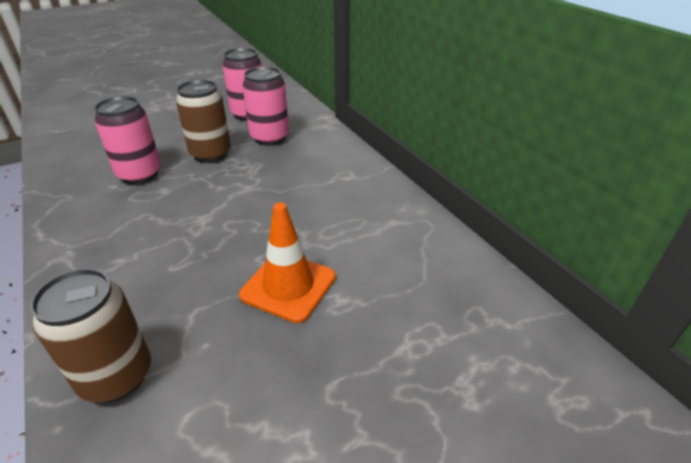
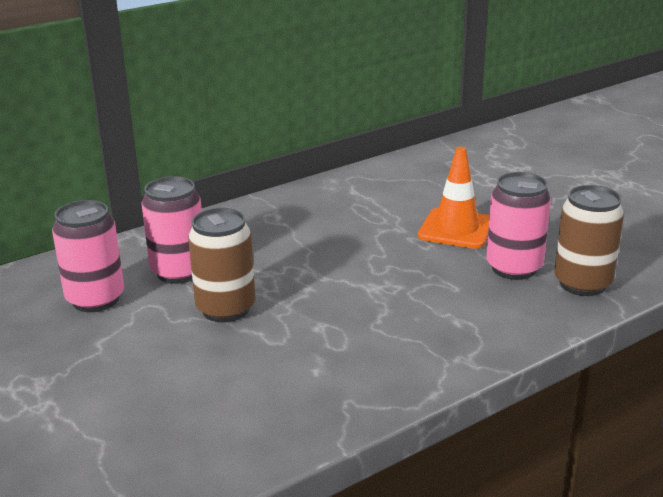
camera: 95 degrees left, 10 degrees down
(140, 174) = (285, 355): pink can -> pink can (514, 268)

